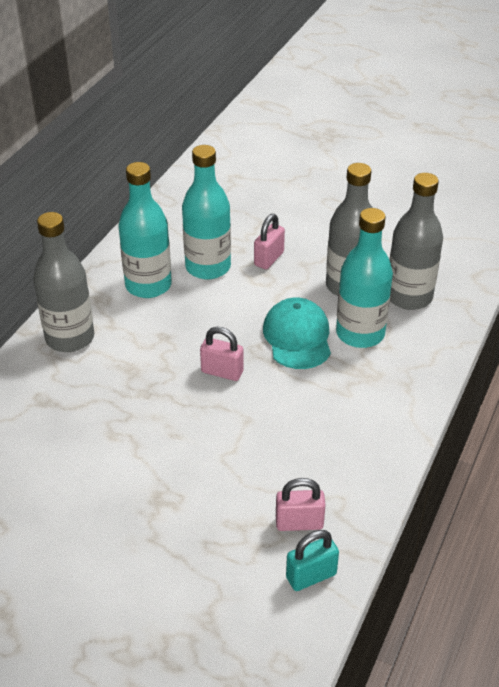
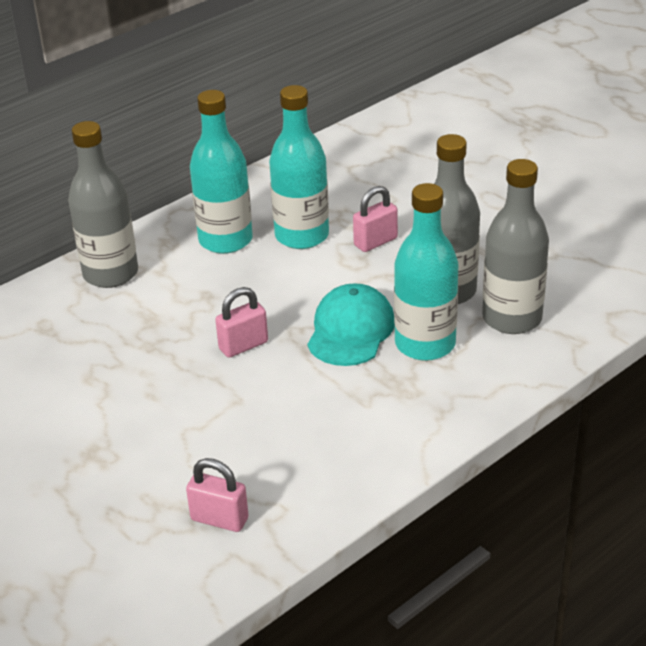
camera: 25 degrees right, 5 degrees down
(222, 372) = (243, 345): pink padlock -> pink padlock turned 75 degrees counterclockwise
(311, 576) = (195, 575): turquoise padlock -> none

